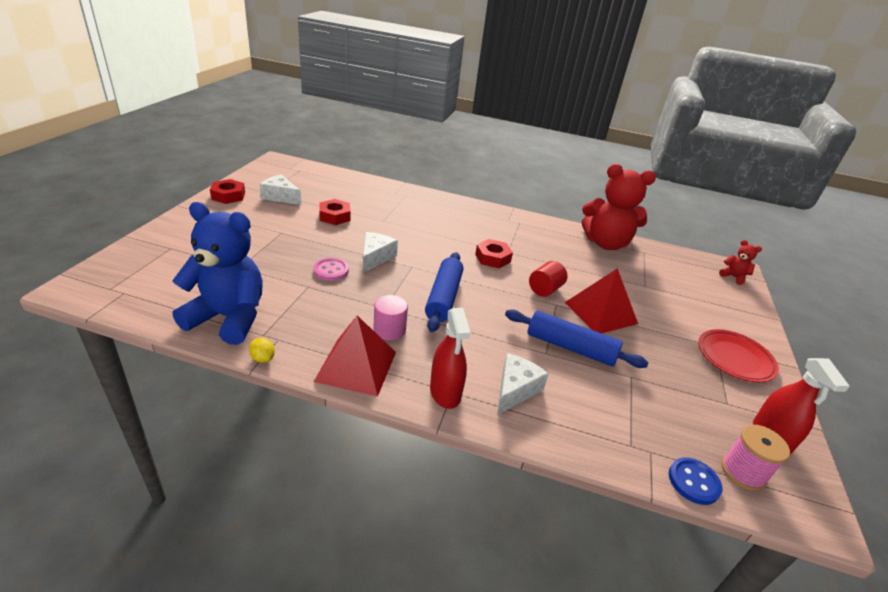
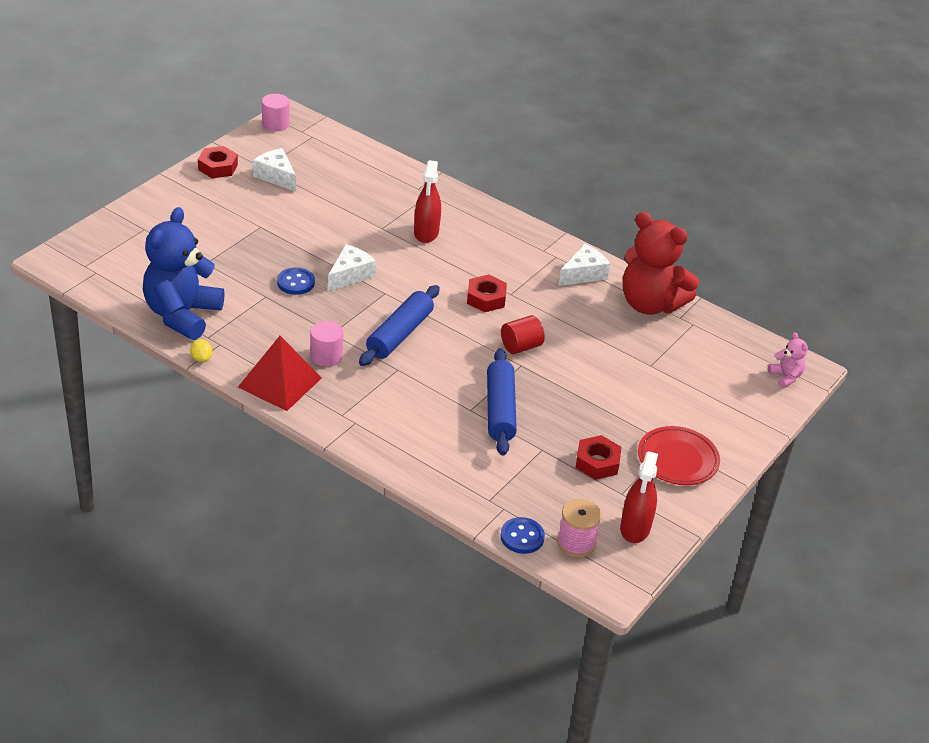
camera: 20 degrees right, 5 degrees up
(228, 318) = (182, 315): blue teddy bear -> blue teddy bear turned 105 degrees counterclockwise
(267, 165) = (275, 124): none -> pink cylinder
(331, 271) = (296, 282): pink button -> blue button
(335, 216) = (328, 213): red nut -> red nut (597, 462)
(445, 392) = (348, 421): red spray bottle -> red spray bottle (426, 232)
(515, 390) = (415, 434): white cheese -> white cheese (583, 274)
(570, 347) = (500, 410): blue rolling pin -> blue rolling pin turned 45 degrees clockwise
(601, 312) = (565, 384): red pyramid -> none
(733, 277) = (786, 377): red teddy bear -> pink teddy bear

